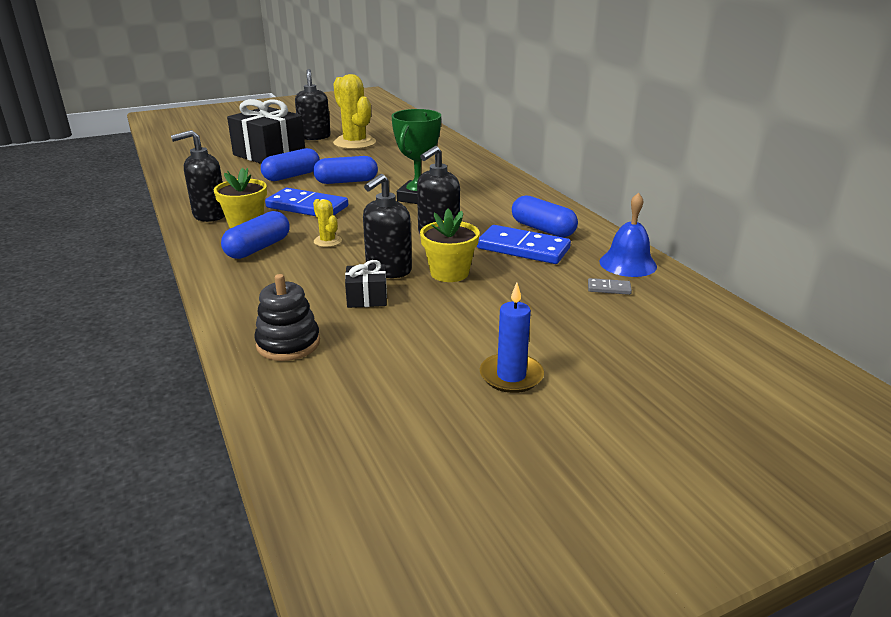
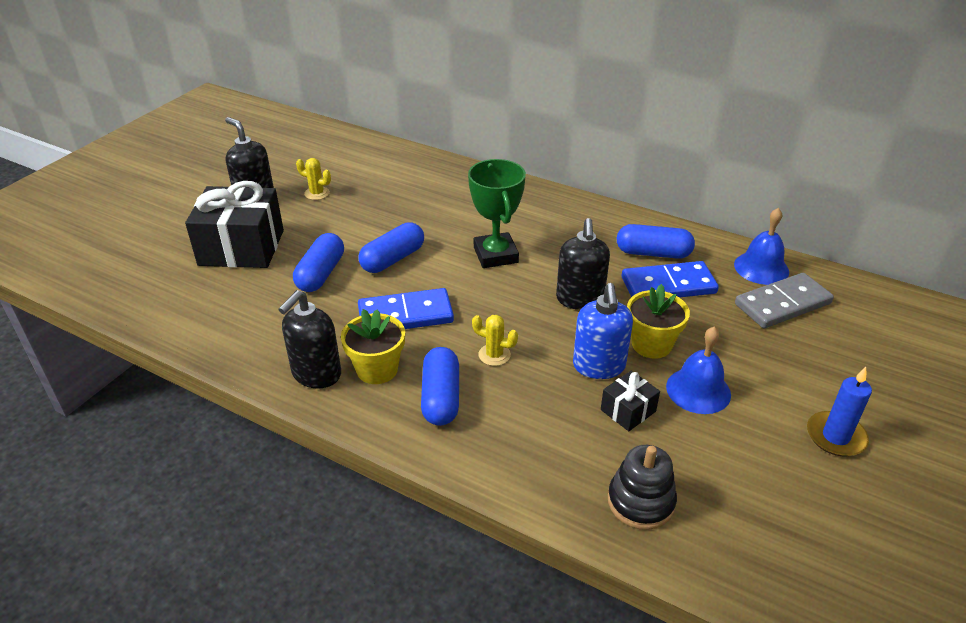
camera: 35 degrees left, 10 degrees up
(354, 143) = (317, 193): yellow cactus -> yellow cactus, size x0.47
(388, 270) = (599, 366): black soap dispenser -> blue soap dispenser
(441, 307) = (698, 390): none -> blue bell
(609, 288) = (782, 304): grey domino -> grey domino, size x2.28

